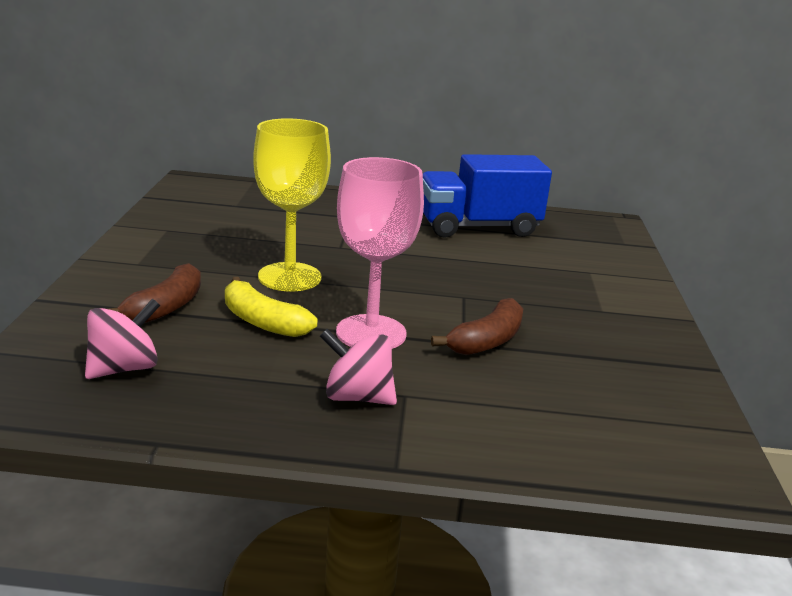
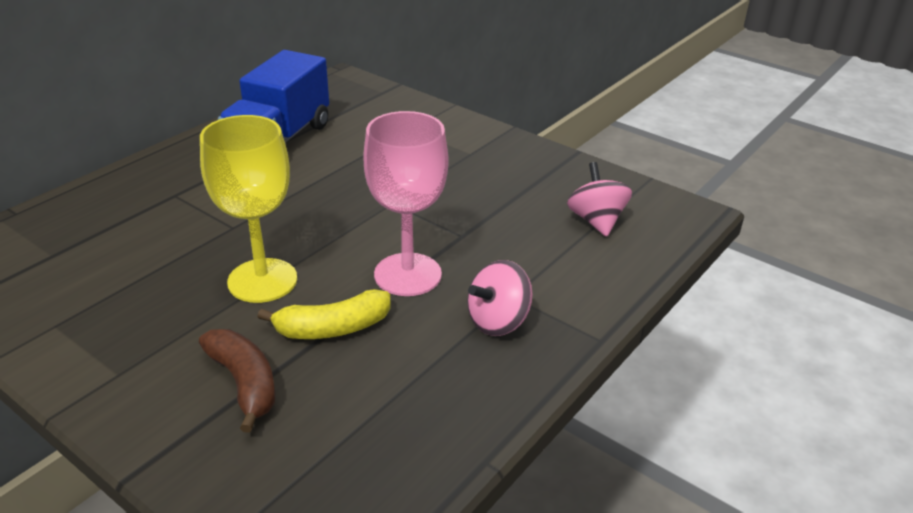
camera: 55 degrees left, 10 degrees up
(124, 368) = (342, 448): pink spinning top -> pink spinning top (596, 221)
(487, 341) = (469, 223): brown banana -> none

